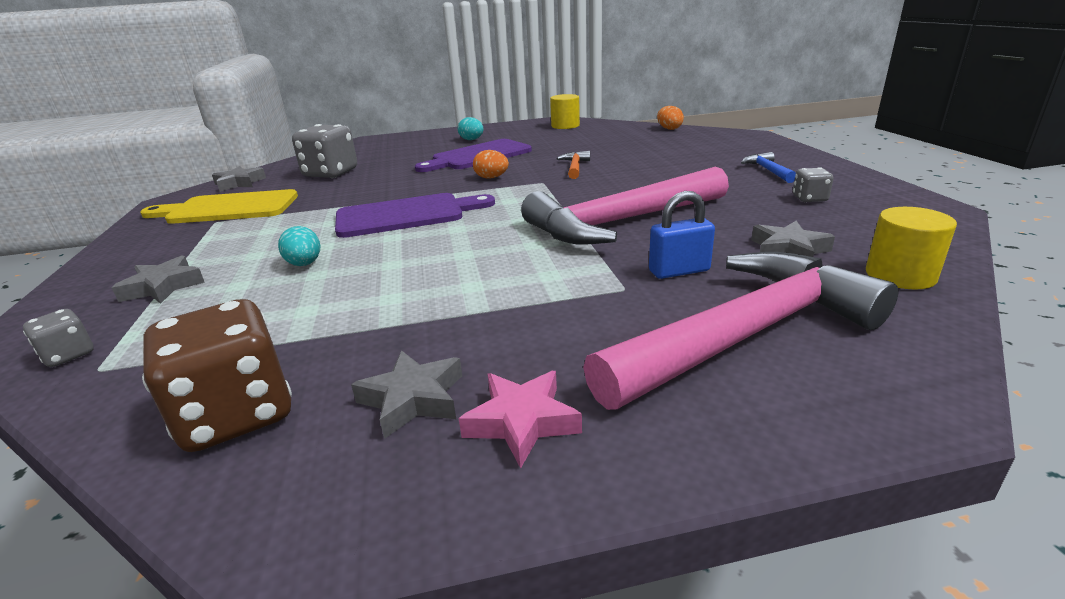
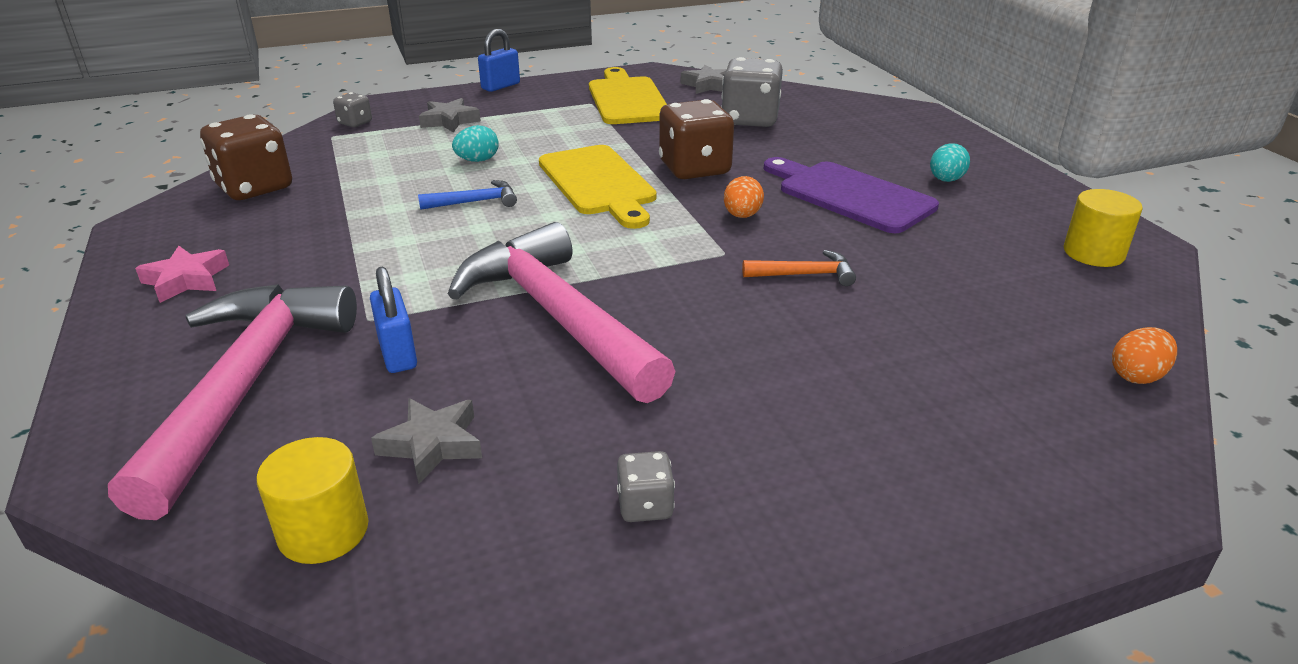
camera: 80 degrees right, 5 degrees up
(88, 265) = (500, 86): none -> blue padlock
(405, 188) = (694, 169): none -> brown dice
(406, 215) = (598, 183): purple cutting board -> yellow cutting board
(413, 399) = (237, 239): grey star -> none
(745, 334) = (246, 385): pink hammer -> pink hammer turned 135 degrees counterclockwise
(768, 170) = (819, 480): blue hammer -> blue hammer (475, 202)

